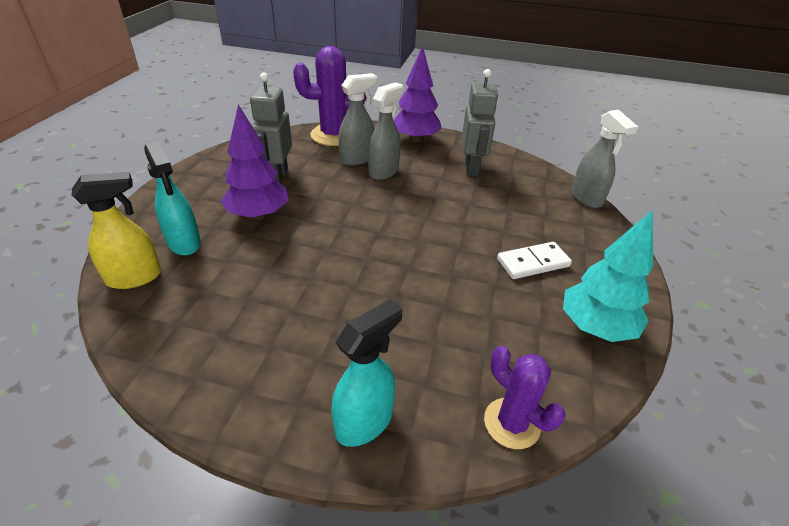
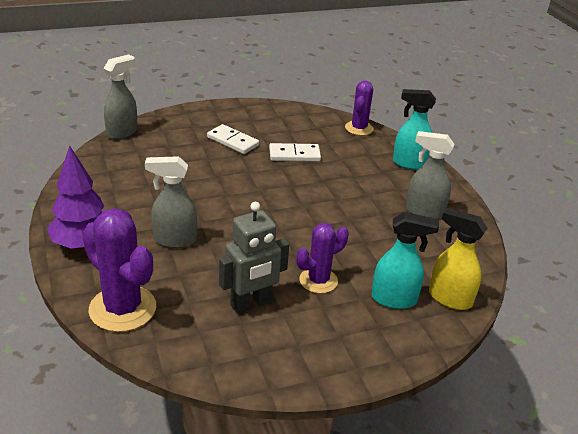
camera: 125 degrees left, 5 degrees down
(184, 243) = (394, 299): turquoise spray bottle -> turquoise spray bottle turned 75 degrees clockwise
(258, 215) = (318, 280): purple tree -> purple cactus
(357, 159) = (164, 267): grey spray bottle -> grey spray bottle (424, 211)
(471, 300) = (294, 155): none -> white domino
(472, 168) = (119, 193): grey robot -> none
(595, 327) = (269, 116): turquoise tree -> none

